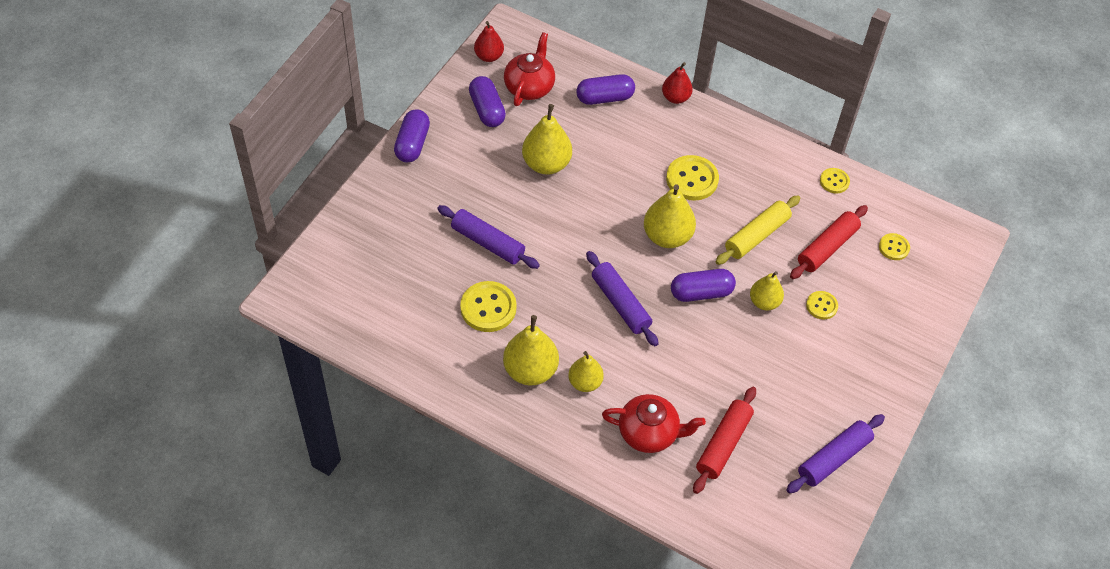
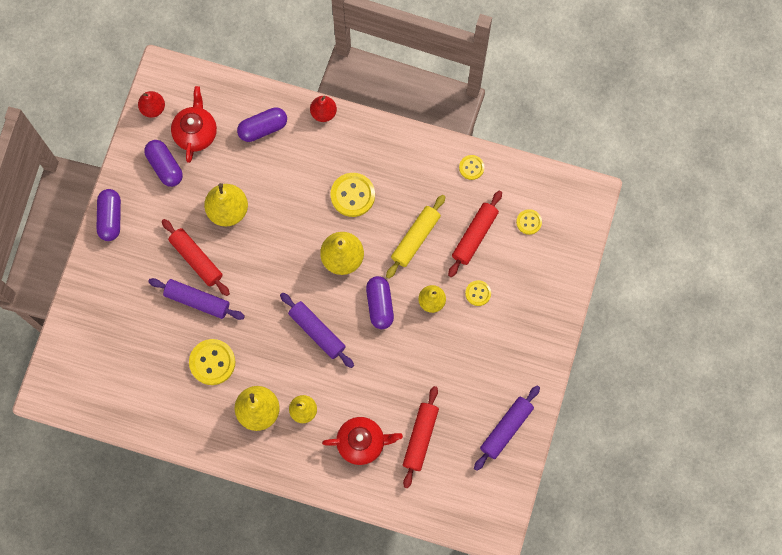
camera: 10 degrees left, 20 degrees up
(498, 202) = (196, 259): none -> red rolling pin
(701, 292) = (379, 305): purple capsule -> purple capsule turned 75 degrees counterclockwise

